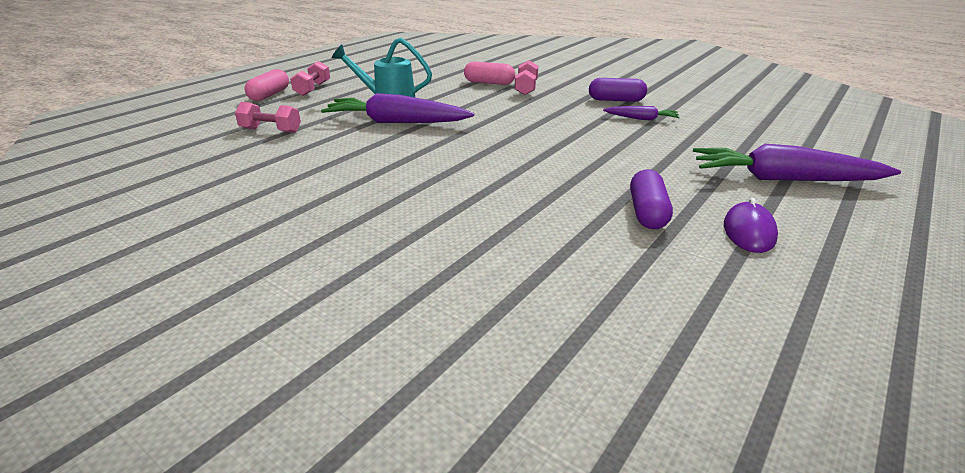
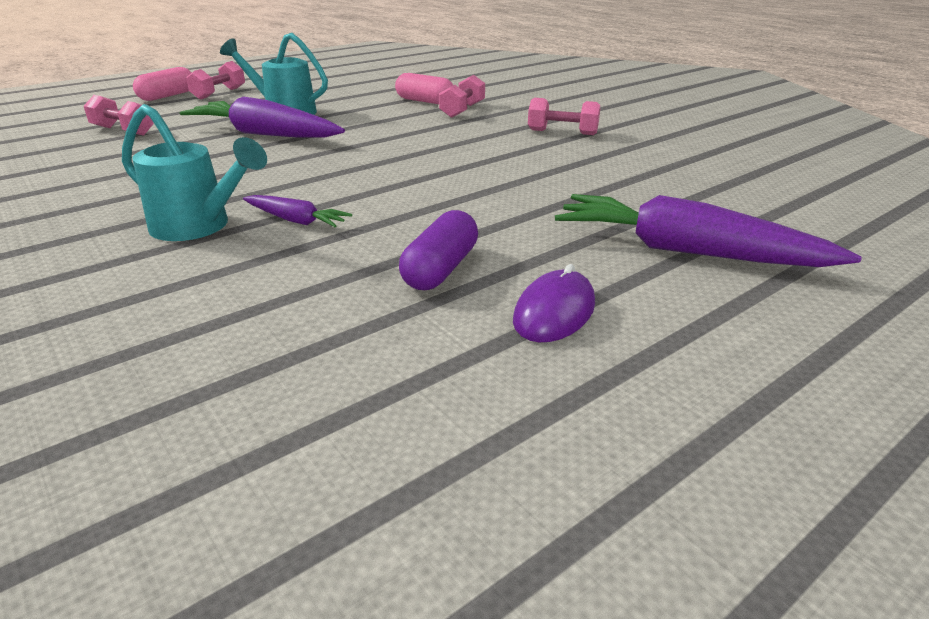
camera: 15 degrees right, 0 degrees up
(439, 204) = (199, 227): none -> turquoise watering can
(616, 100) = (562, 132): purple capsule -> pink dumbbell
(641, 119) = (570, 157): purple carrot -> purple carrot (296, 220)

